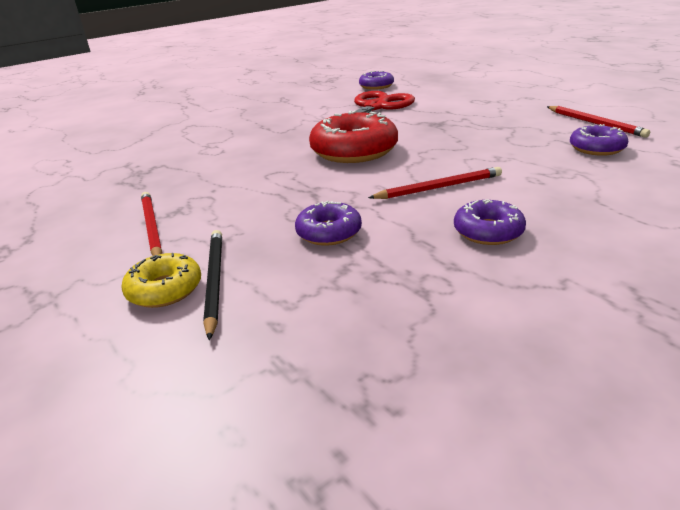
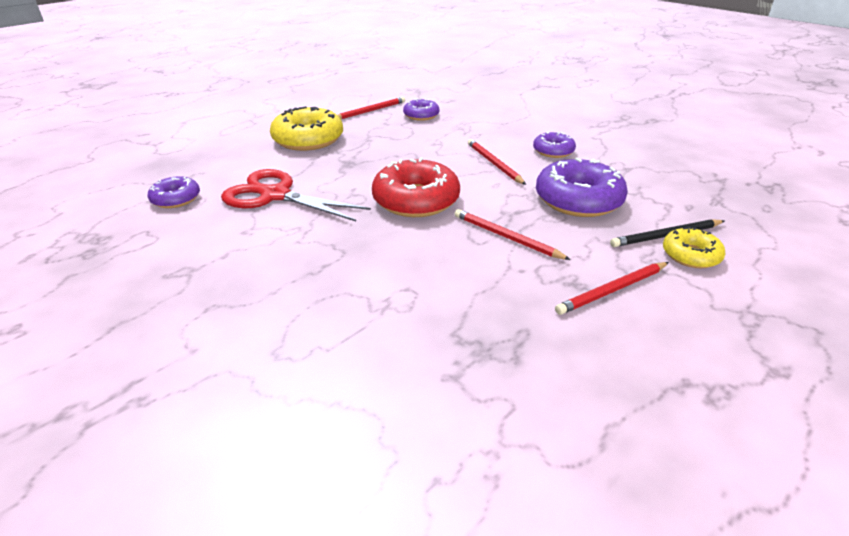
camera: 100 degrees left, 5 degrees up
(268, 186) = (506, 237): none -> red pencil
(329, 232) = (578, 200): purple donut -> purple donut, size x1.80
(493, 106) = (308, 139): none -> yellow donut

